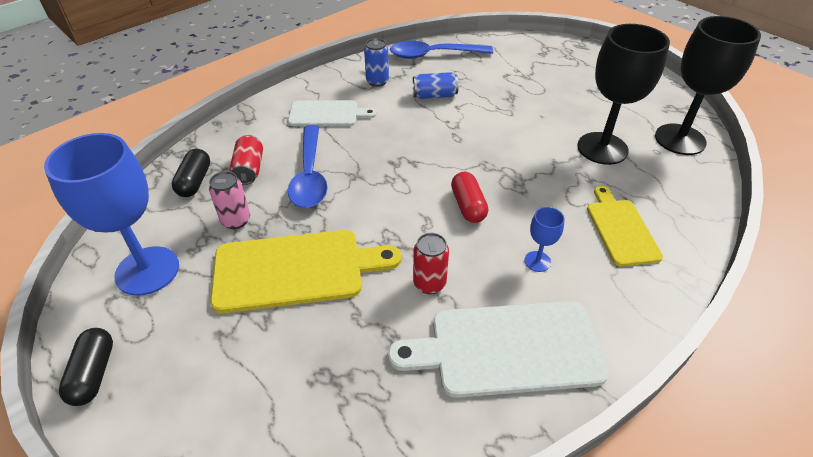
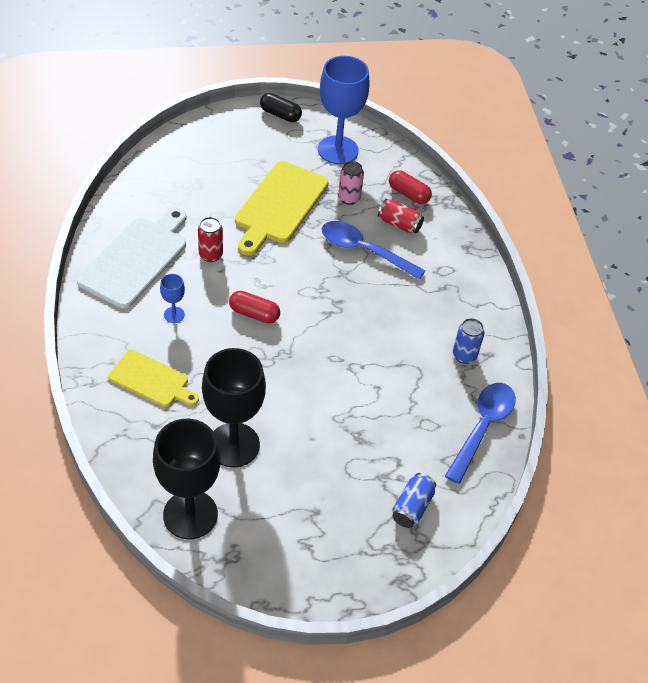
camera: 120 degrees right, 5 degrees up
(194, 181) = (408, 194): black capsule -> red capsule
(327, 114) = (437, 296): white cutting board -> none
(434, 95) = (407, 382): blue can -> blue can (412, 507)

